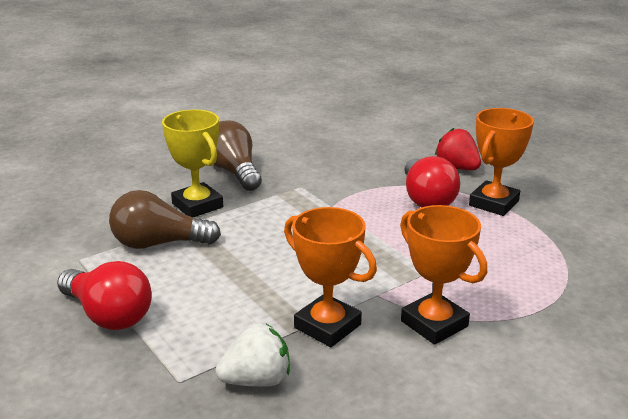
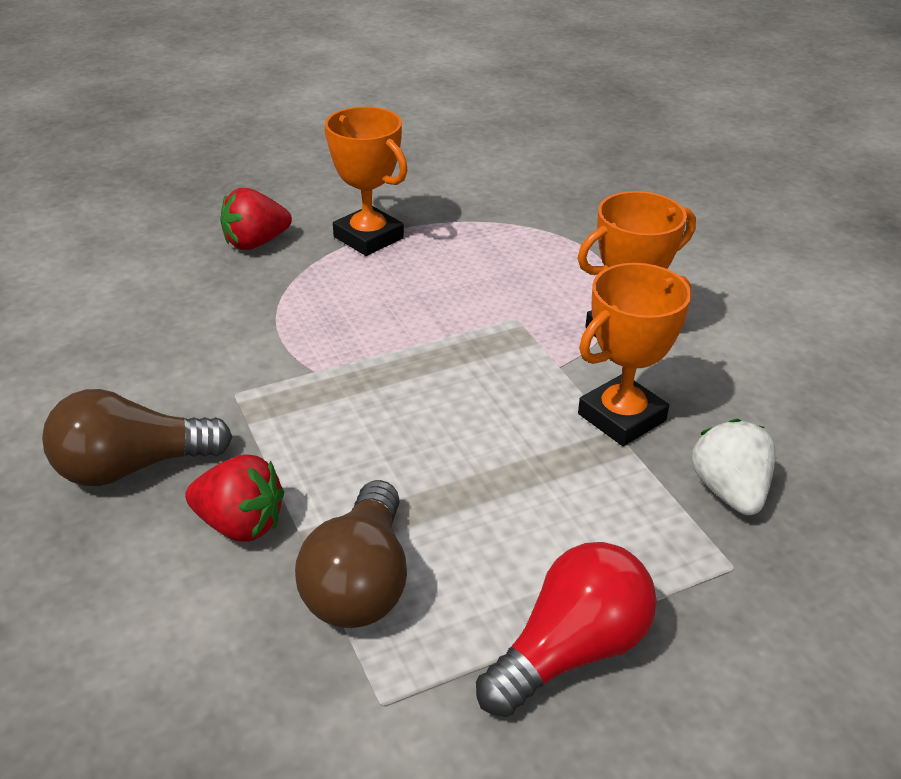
camera: 80 degrees left, 10 degrees up
(197, 205) = (240, 524): yellow trophy -> red strawberry
(426, 199) = (333, 284): red light bulb -> none

